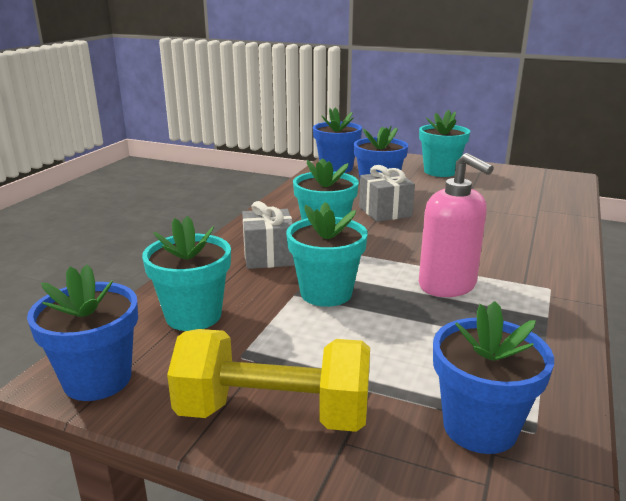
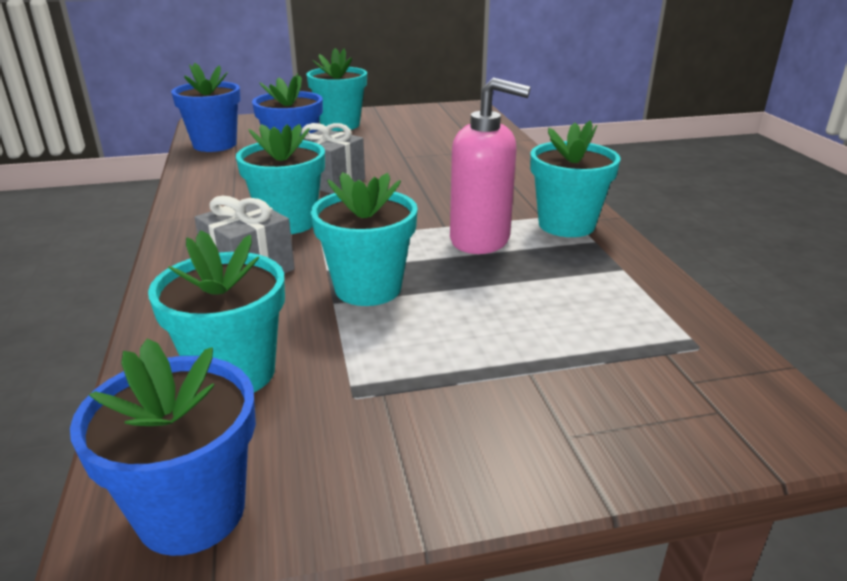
camera: 35 degrees left, 5 degrees up
(274, 414) = (467, 442): yellow dumbbell -> none
(479, 427) = (658, 363): blue flower pot -> none
(538, 296) = (566, 225): none -> turquoise flower pot

